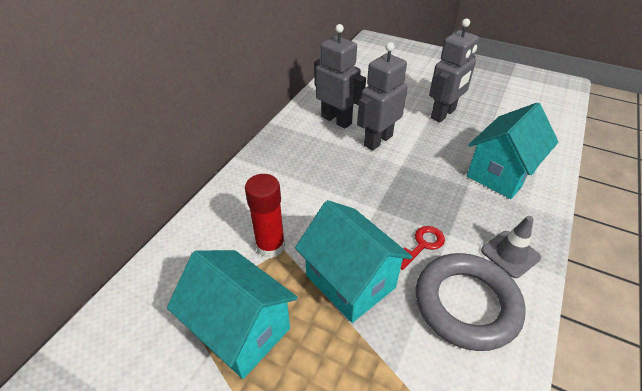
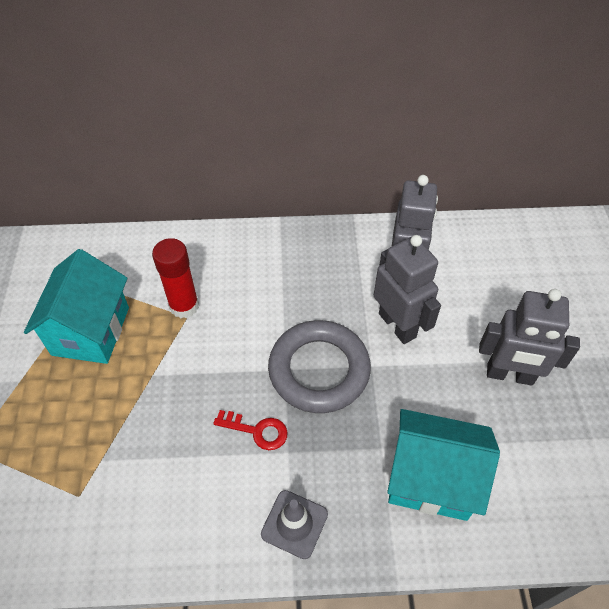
camera: 60 degrees right, 10 degrees up
(350, 281) = (178, 386): turquoise house -> none
(378, 140) = (397, 325): grey robot -> grey robot turned 45 degrees clockwise
(466, 304) = (202, 497): grey ring -> grey ring (319, 370)

